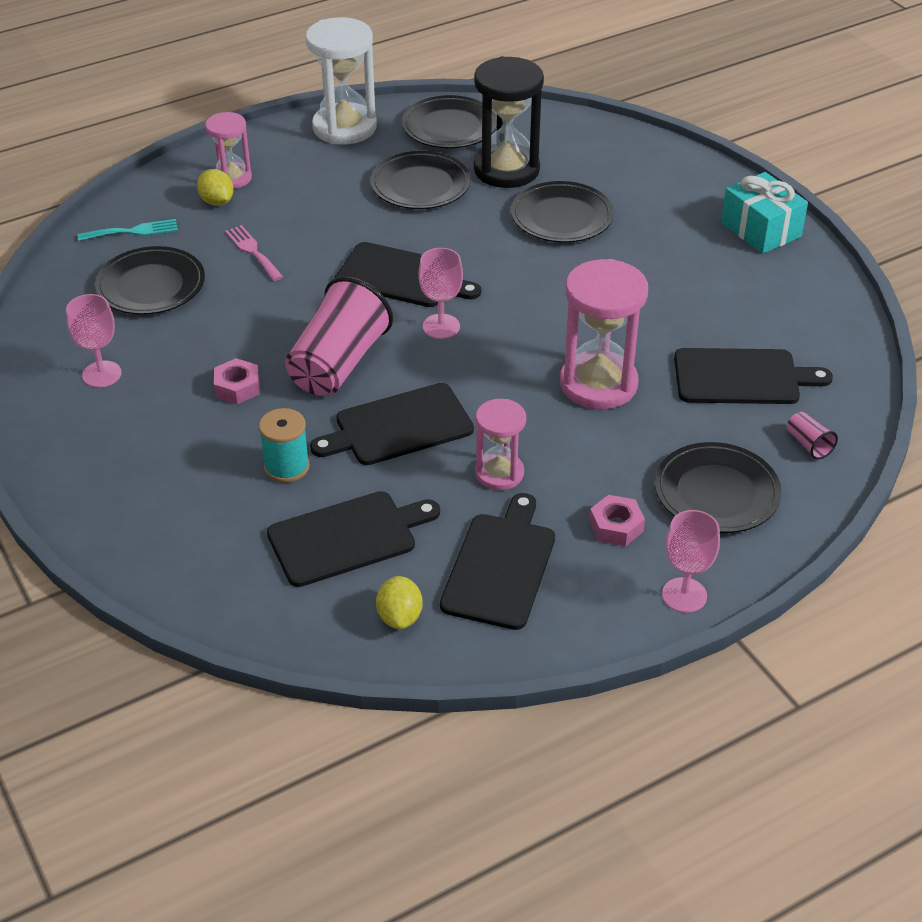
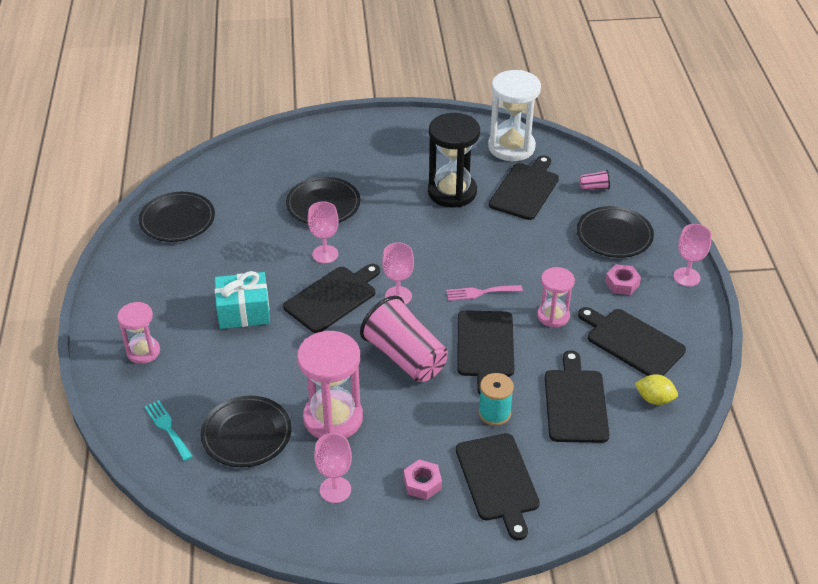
camera: 65 degrees left, 0 degrees up
(133, 231) = (167, 428): turquoise fork -> turquoise fork turned 45 degrees counterclockwise
(175, 501) = (498, 481): none -> black cutting board
(217, 202) = (168, 368): yellow lemon -> none
(237, 387) = (397, 416): pink nut -> pink nut (422, 483)
(253, 251) = (246, 365): pink fork -> pink fork (480, 292)
(344, 127) = (130, 272): white hourglass -> white hourglass (511, 147)
(420, 185) = (235, 256): black plate -> none
(473, 247) = (325, 254): none -> pink goblet
(506, 169) = (251, 210): black hourglass -> black hourglass (452, 192)
(598, 384) = (497, 247): pink hourglass -> pink hourglass (333, 418)
(760, 230) = (397, 131): turquoise gift -> turquoise gift (244, 312)

